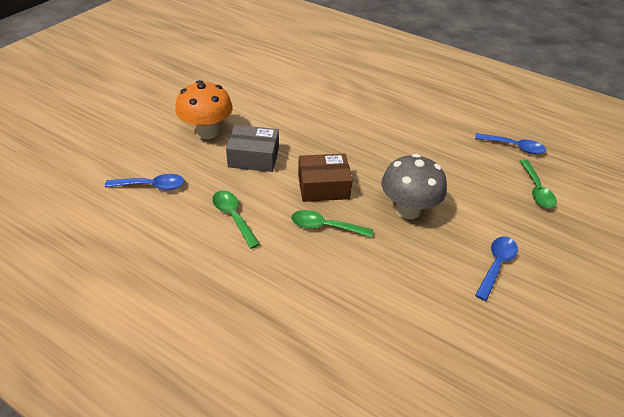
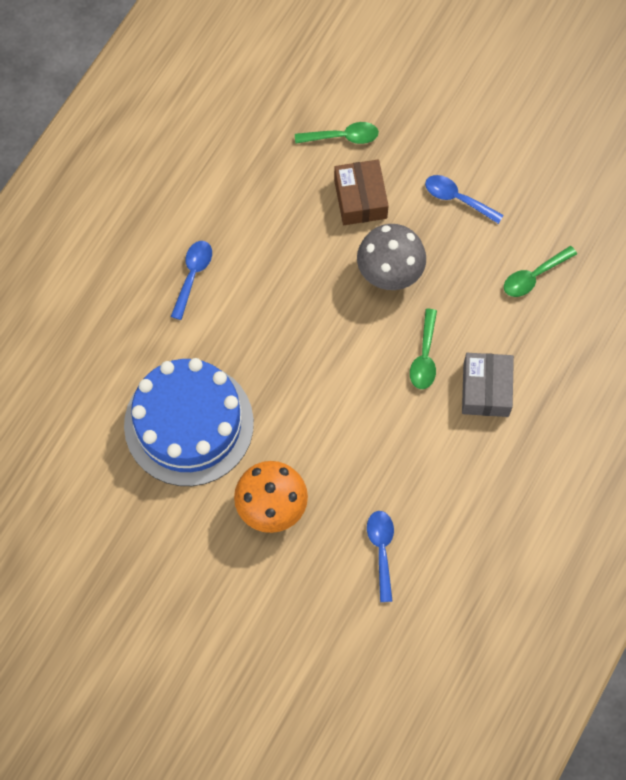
camera: 90 degrees left, 25 degrees up
(233, 217) = (421, 451): green spoon -> green spoon (534, 276)
(253, 157) = (317, 442): grey box -> grey box (486, 389)
(279, 100) = (189, 424): none -> blue cake
(323, 186) = (362, 360): brown box -> brown box (360, 199)
(514, 147) = (266, 143): blue spoon -> blue spoon (193, 276)

